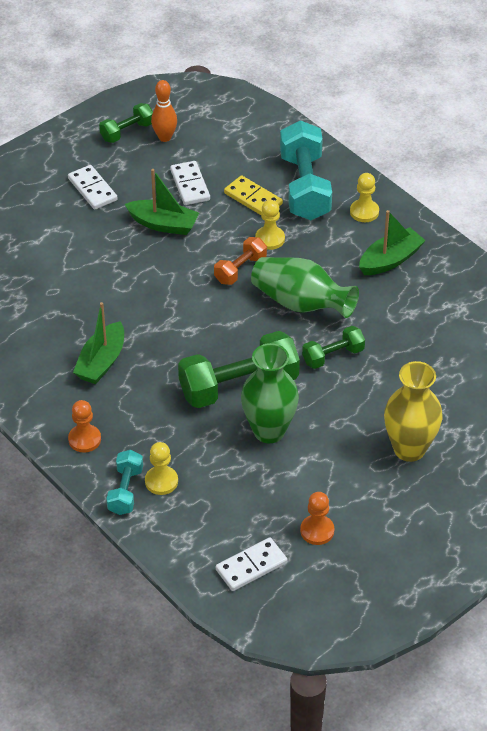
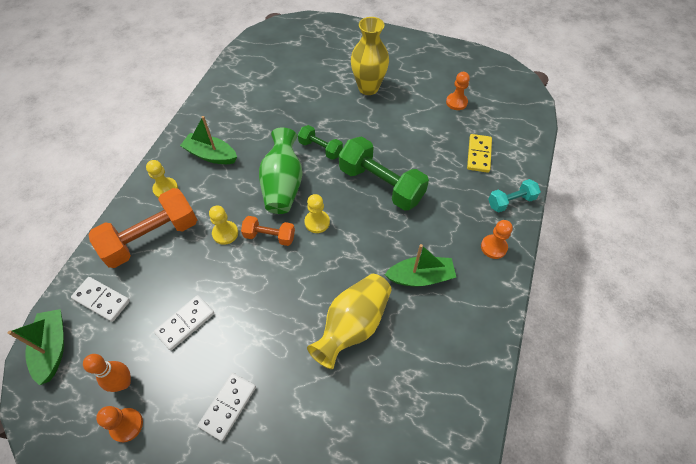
camera: 120 degrees left, 10 degrees up
(95, 291) = (353, 325): none -> yellow vase
(127, 132) = (126, 425): green dumbbell -> orange pawn
(161, 481) = (487, 187): yellow pawn -> yellow pawn (317, 222)
(163, 224) = (246, 317): green boat -> green boat (53, 348)
(251, 566) = (504, 119): white domino -> white domino (101, 300)
(253, 198) = (182, 267): yellow domino -> yellow domino (478, 154)
(269, 431) = (405, 153): green vase -> none
(305, 187) = (152, 238): turquoise dumbbell -> orange dumbbell

